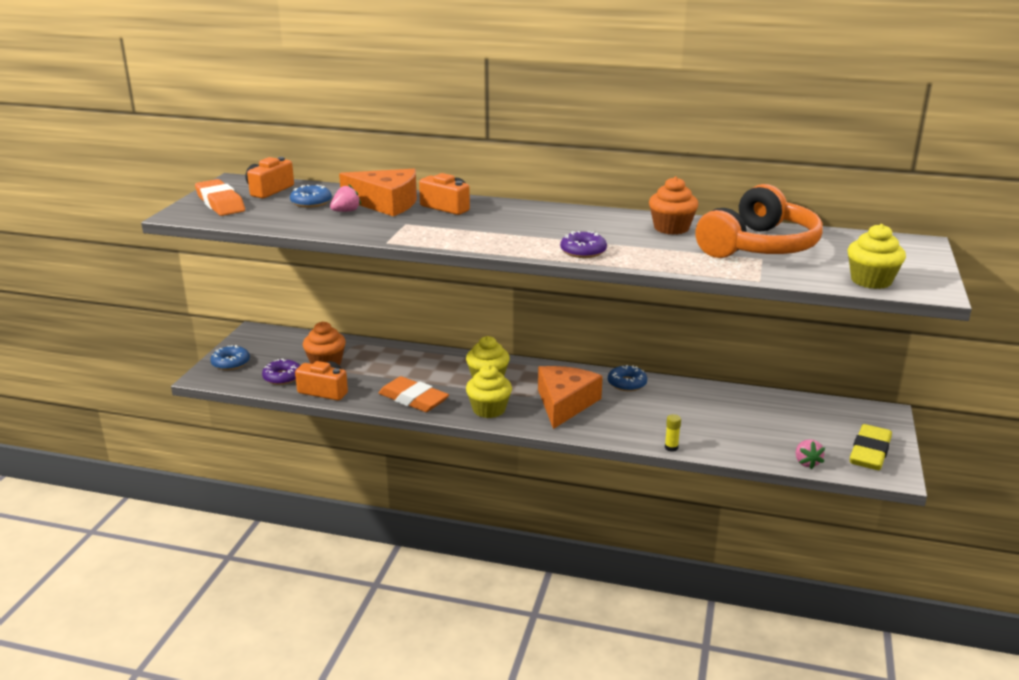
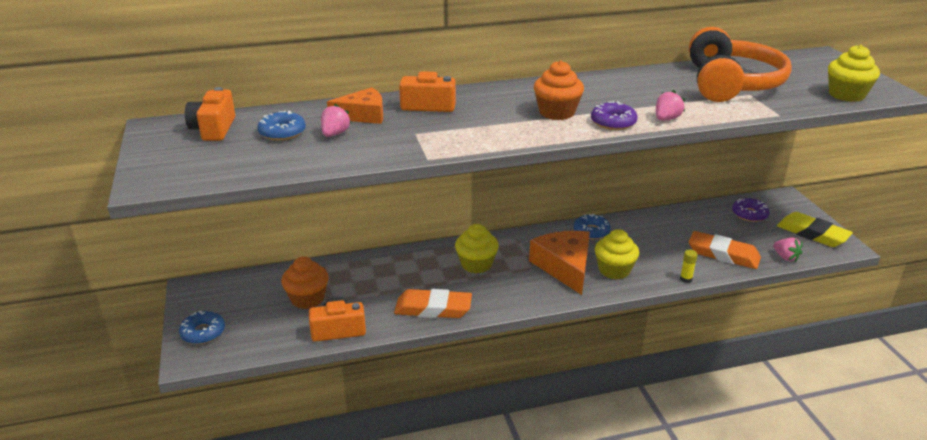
camera: 30 degrees left, 5 degrees up
(220, 203) = (178, 158): orange eraser -> orange eraser (723, 254)
(282, 377) = (278, 329): purple donut -> purple donut (749, 214)
(386, 203) = (363, 115): orange cheese -> orange cheese, size x0.65
(489, 409) = (510, 295): yellow cupcake -> yellow cupcake (614, 270)
(638, 259) = (666, 119): none -> pink strawberry
(671, 228) = (644, 82): orange cupcake -> orange cupcake (557, 112)
(869, 452) = (812, 234): yellow eraser -> yellow eraser turned 45 degrees counterclockwise

